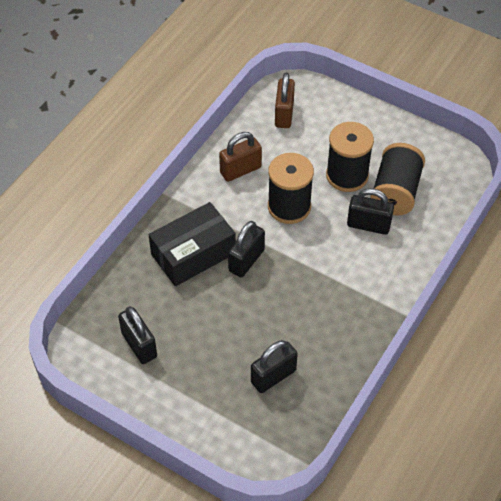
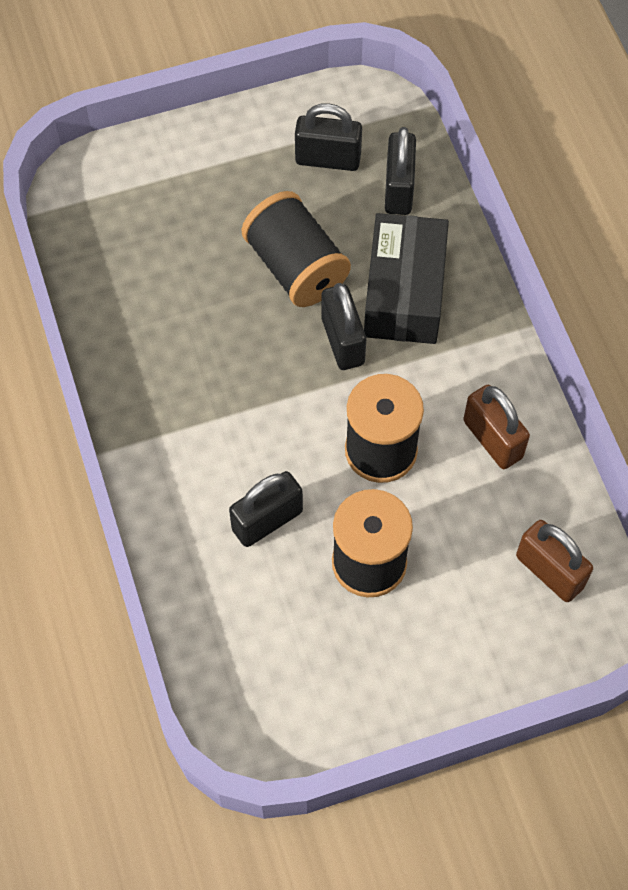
camera: 130 degrees right, 10 degrees up
(240, 170) = (492, 439): brown padlock -> brown padlock turned 45 degrees counterclockwise
(273, 376) = (165, 255): black padlock -> black padlock (399, 189)
(395, 192) = (288, 600): black spool -> black spool (296, 267)

